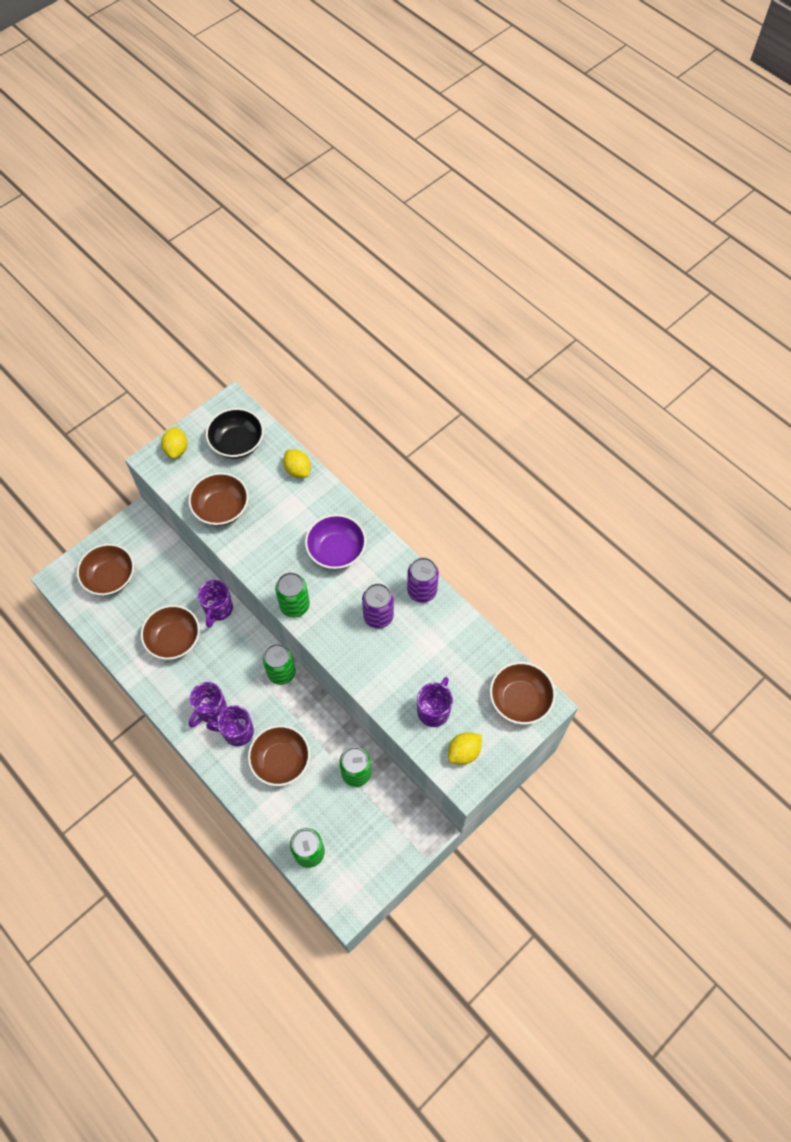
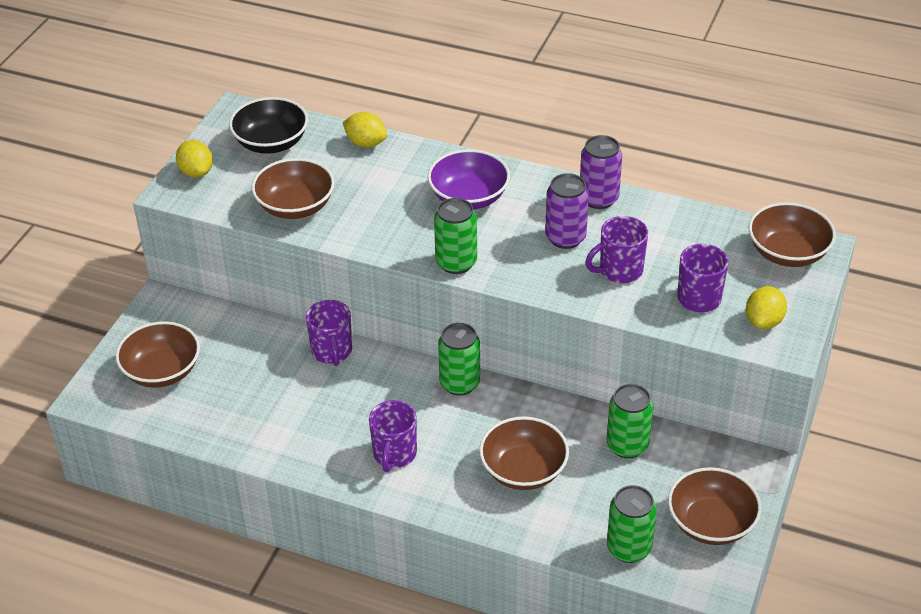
camera: 25 degrees left, 20 degrees down
(174, 639) = (294, 402): brown bowl -> brown bowl (711, 523)
(237, 732) = (445, 463): purple mug -> purple mug (619, 271)

